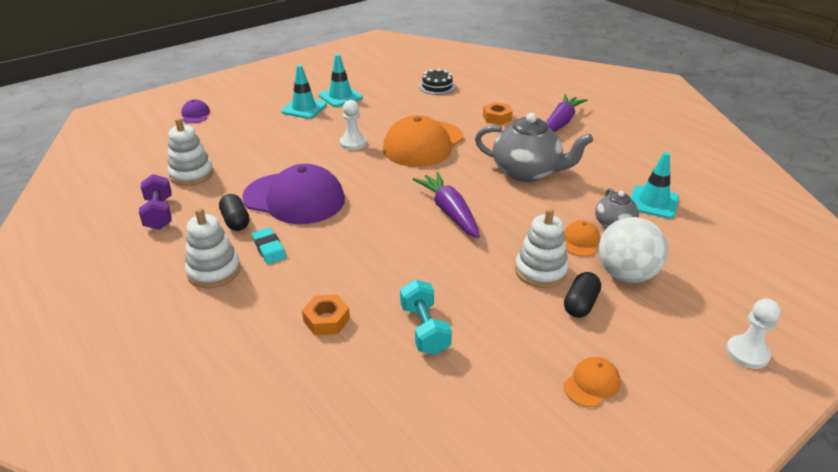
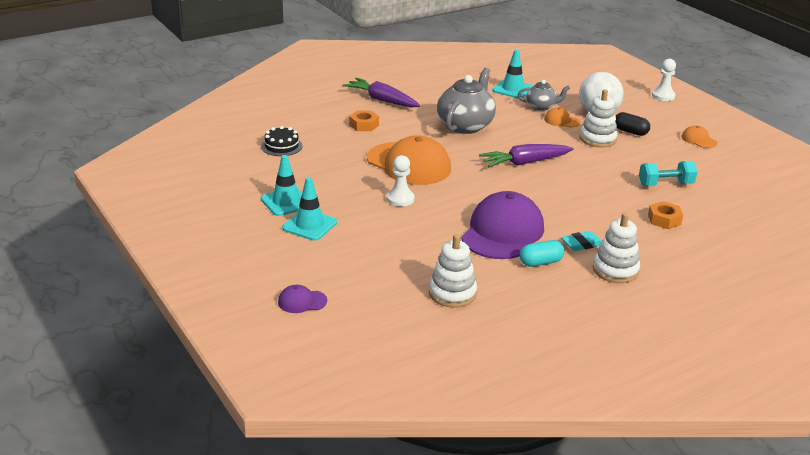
camera: 85 degrees left, 5 degrees down
(159, 213) = (528, 307): purple dumbbell -> none
(235, 221) = (540, 262): black capsule -> turquoise capsule

